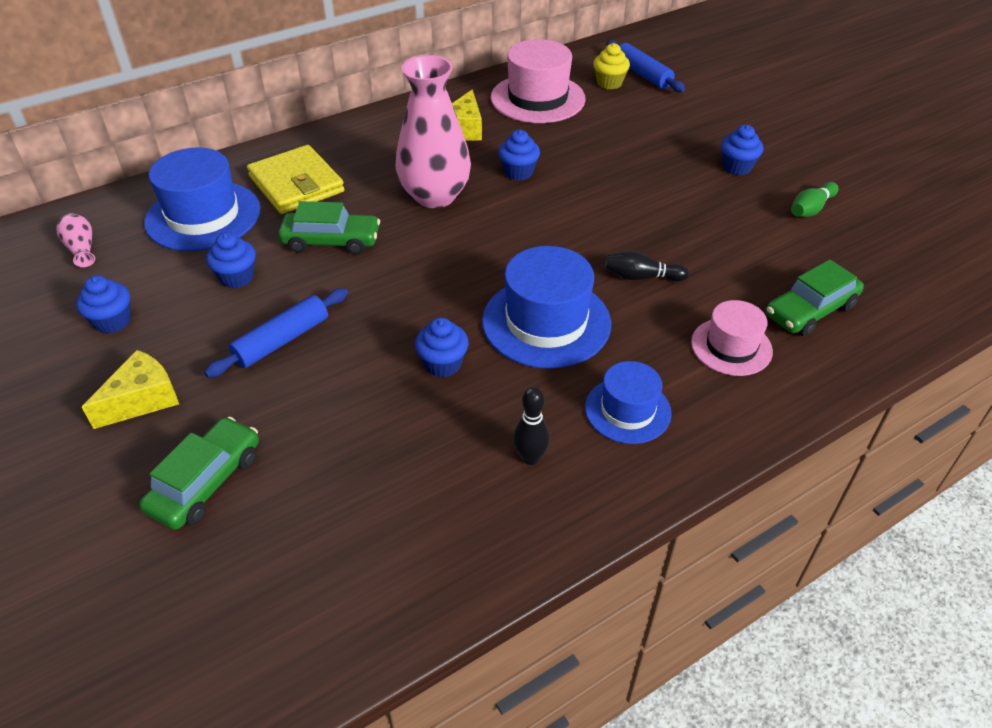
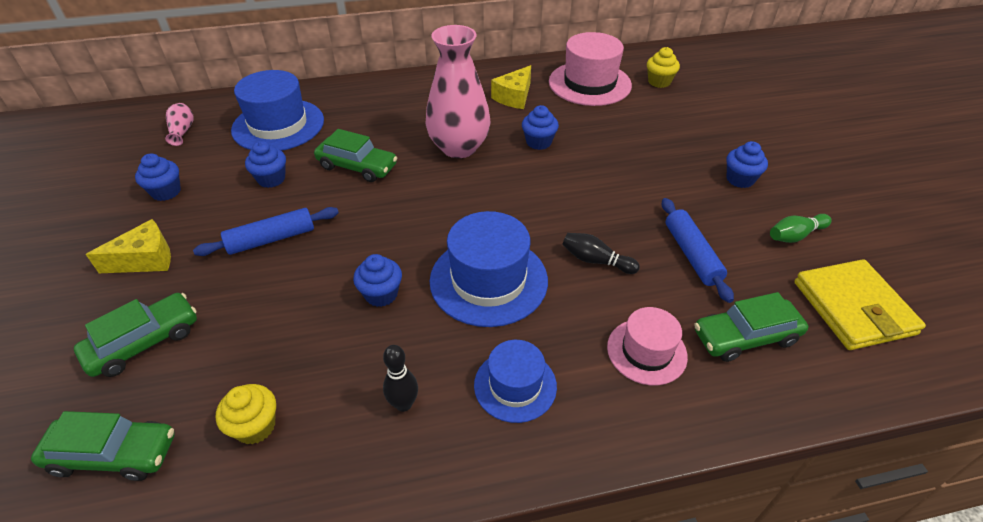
camera: 20 degrees right, 0 degrees up
(252, 595) = (113, 454): none -> green car
(296, 184) = (359, 115): yellow wallet -> yellow wallet (853, 308)
(391, 522) = (255, 426): none -> yellow cupcake
(643, 74) = (693, 80): blue rolling pin -> blue rolling pin (692, 255)

